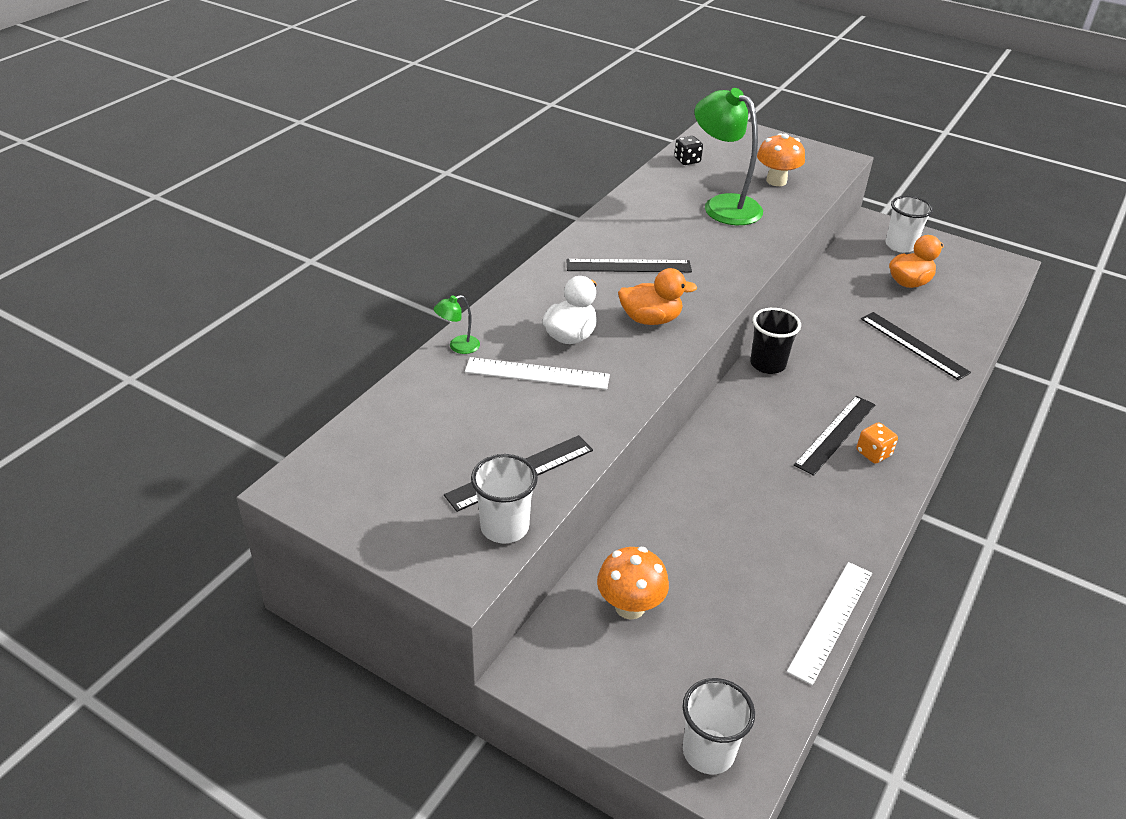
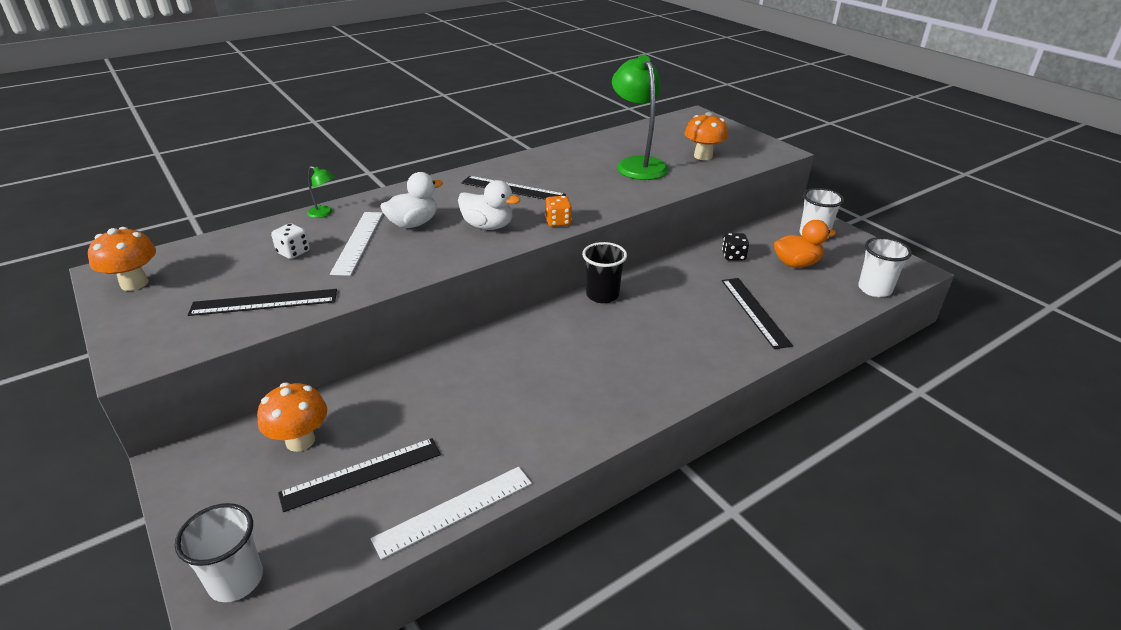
camera: 25 degrees right, 5 degrees down
(345, 492) = (134, 283): none -> orange mushroom
(458, 347) = (324, 213): green lamp -> green lamp turned 150 degrees counterclockwise
(481, 405) = (293, 252): none -> white dice
(504, 527) = (206, 335): white cup -> white cup (874, 289)
(537, 373) = (358, 242): white ruler -> white ruler turned 60 degrees clockwise
(650, 319) = (488, 226): orange duck -> white duck
(687, 160) = (640, 132): black dice -> black dice (733, 256)
(835, 434) = (610, 361): black ruler -> black ruler (361, 473)
(873, 453) = (631, 386): orange dice -> orange dice (558, 222)

